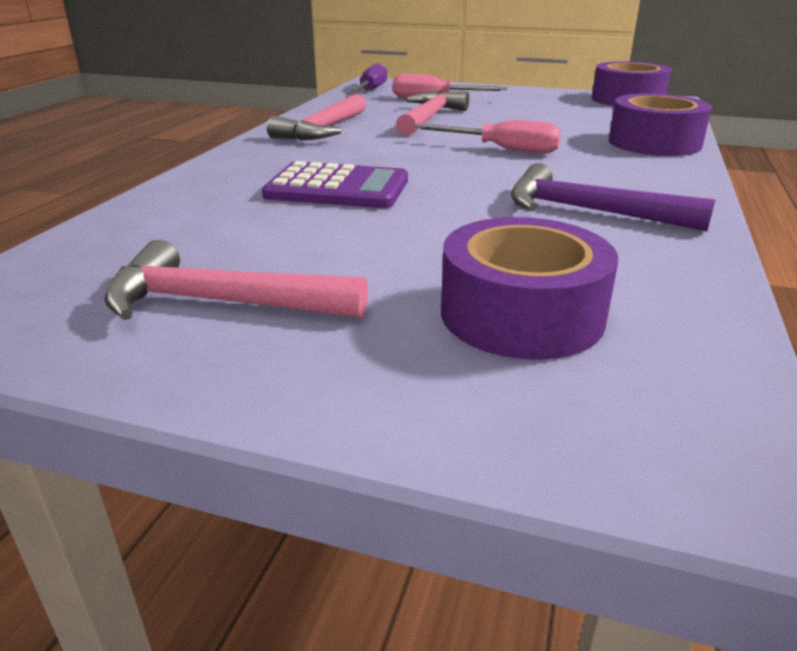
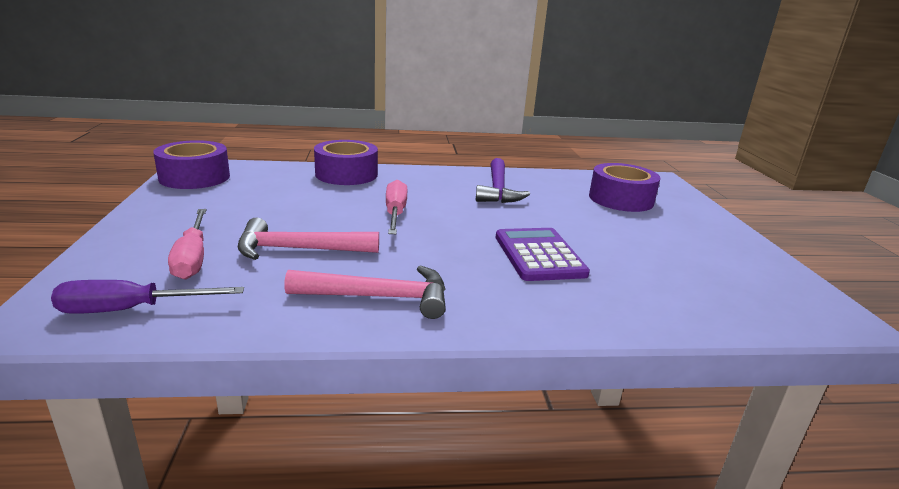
camera: 115 degrees left, 5 degrees down
(221, 303) = (706, 252): pink hammer -> none

